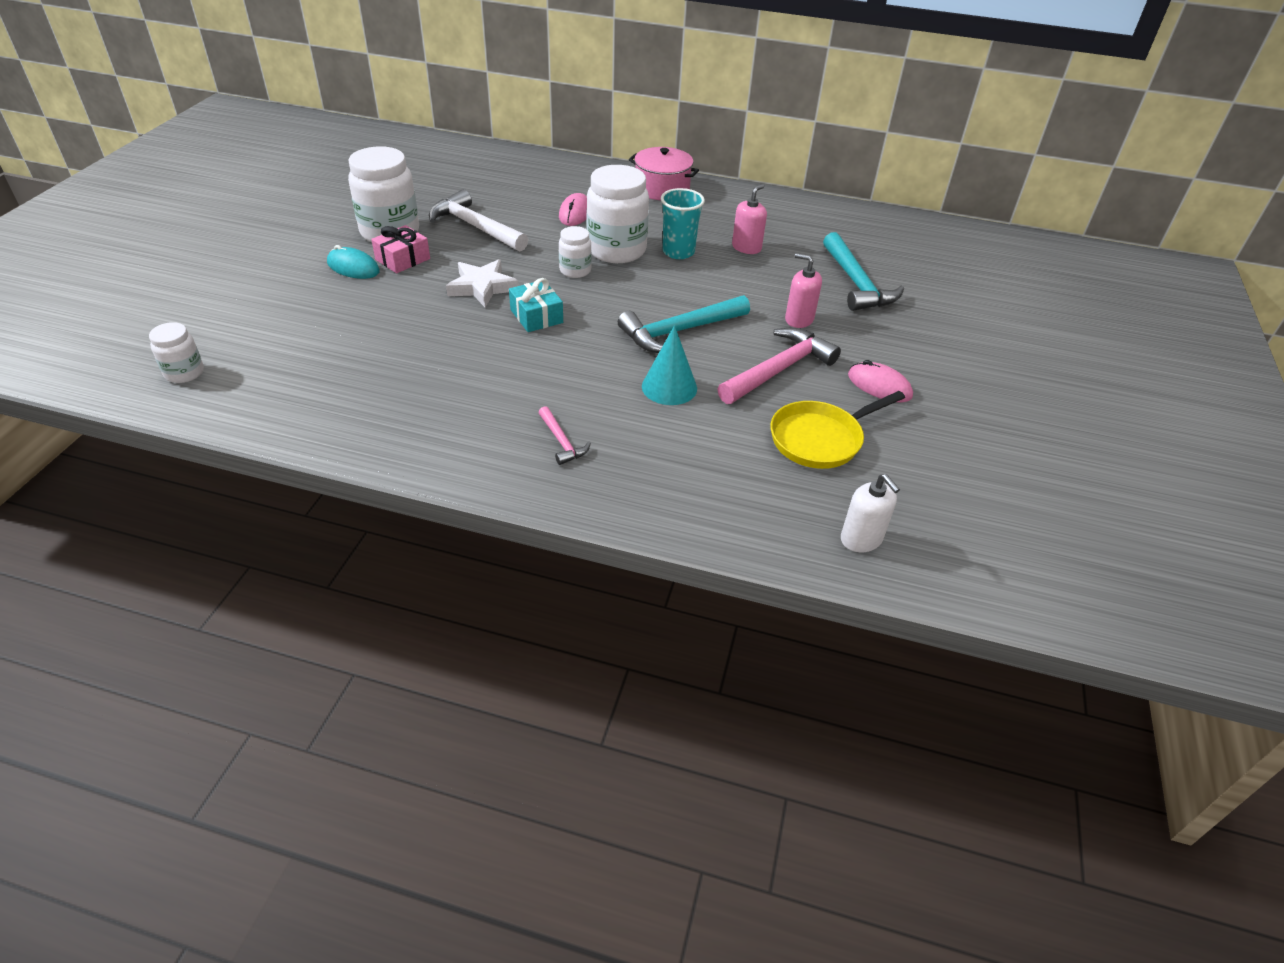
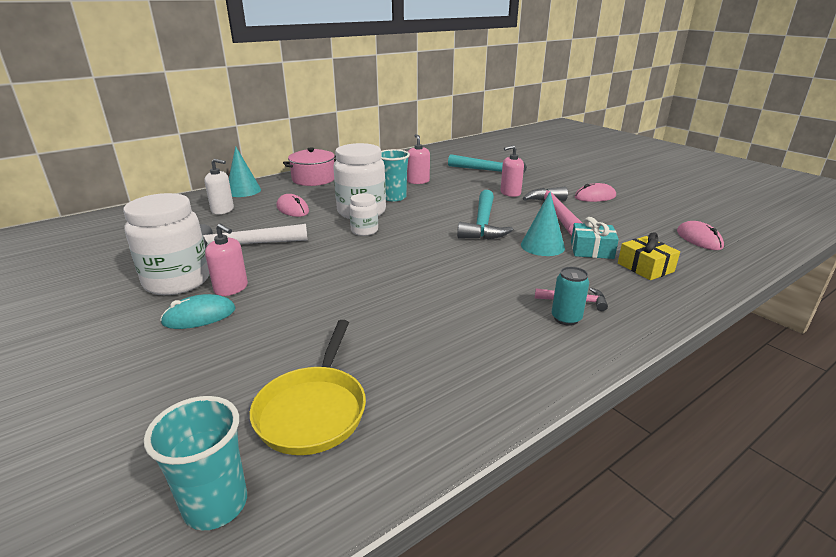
camera: 50 degrees left, 15 degrees down
(184, 373) = (215, 505): white jar -> turquoise cup
(403, 259) = (231, 288): pink gift -> pink soap dispenser
(482, 287) = (331, 268): white star -> none
(521, 445) = (566, 318): none -> turquoise can
(536, 316) = (402, 261): turquoise gift -> turquoise gift (591, 250)
(582, 170) = (243, 191): none -> turquoise cone
(696, 473) = (645, 267): none -> yellow gift
(820, 439) = (634, 224): yellow pan -> yellow pan (313, 410)
(839, 502) = (699, 239): none -> pink mouse
(861, 539) = (736, 244): white soap dispenser -> white soap dispenser (222, 210)

